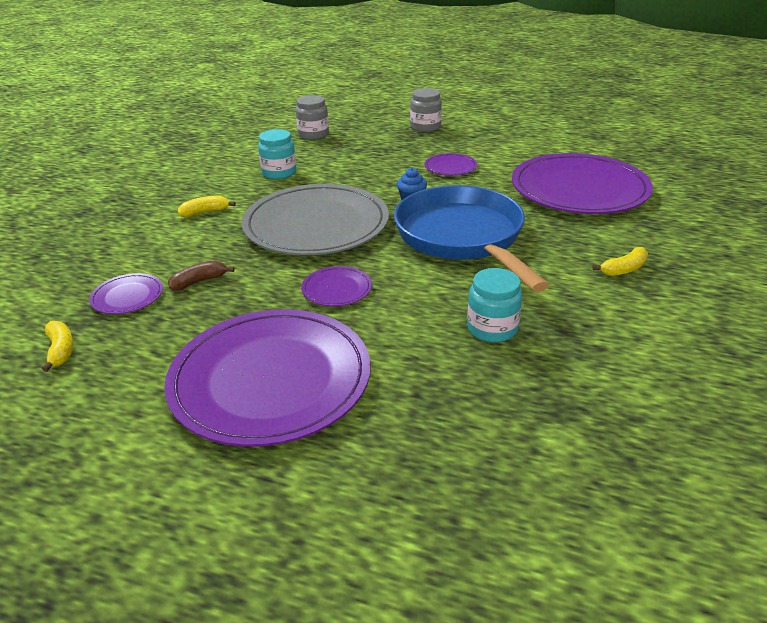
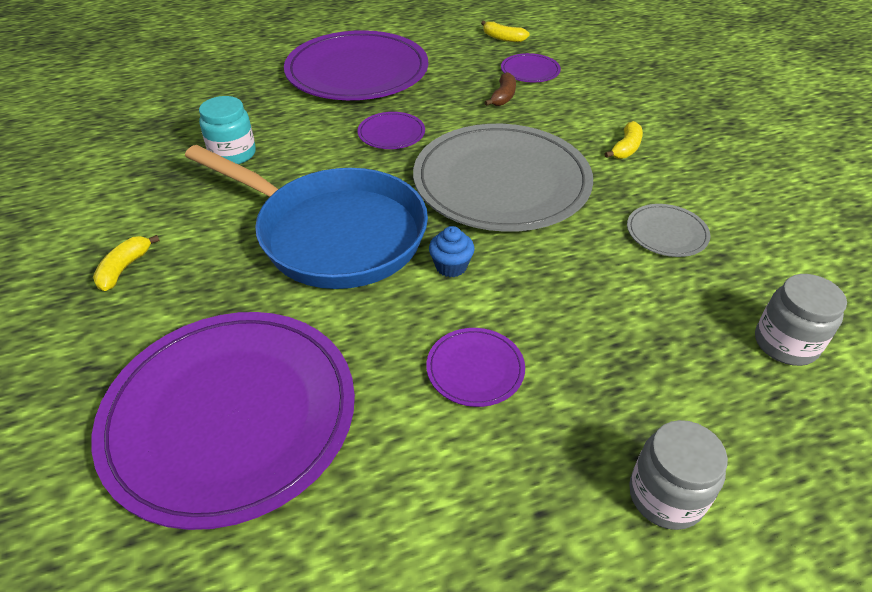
camera: 140 degrees right, 10 degrees up
(279, 173) = (666, 233): turquoise jar -> grey plate

